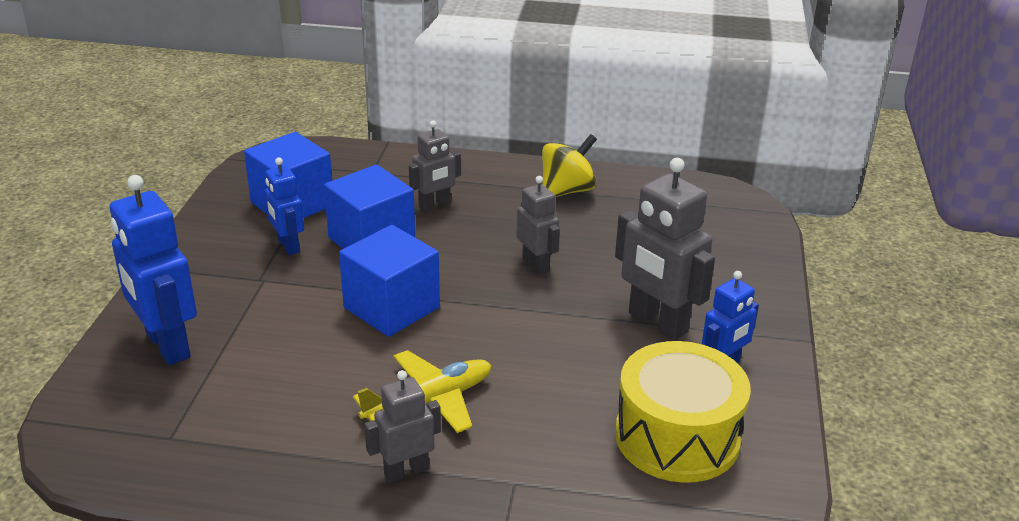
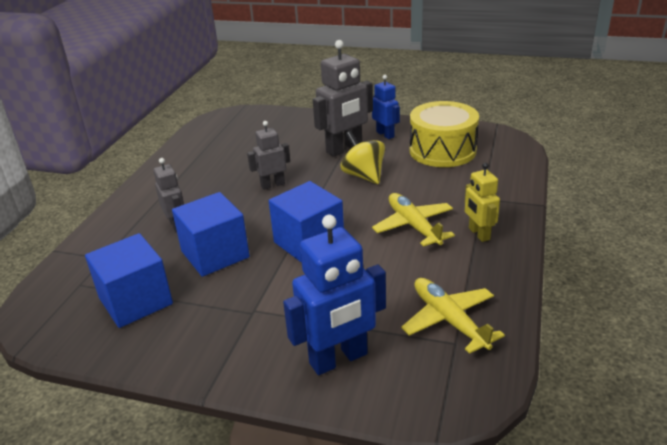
camera: 80 degrees left, 0 degrees up
(211, 433) = (449, 321): none -> yellow plane
(288, 246) = (206, 299): blue robot -> none
(406, 471) = (478, 234): grey robot -> yellow robot
(567, 191) = (184, 170): yellow spinning top -> yellow spinning top (363, 175)

